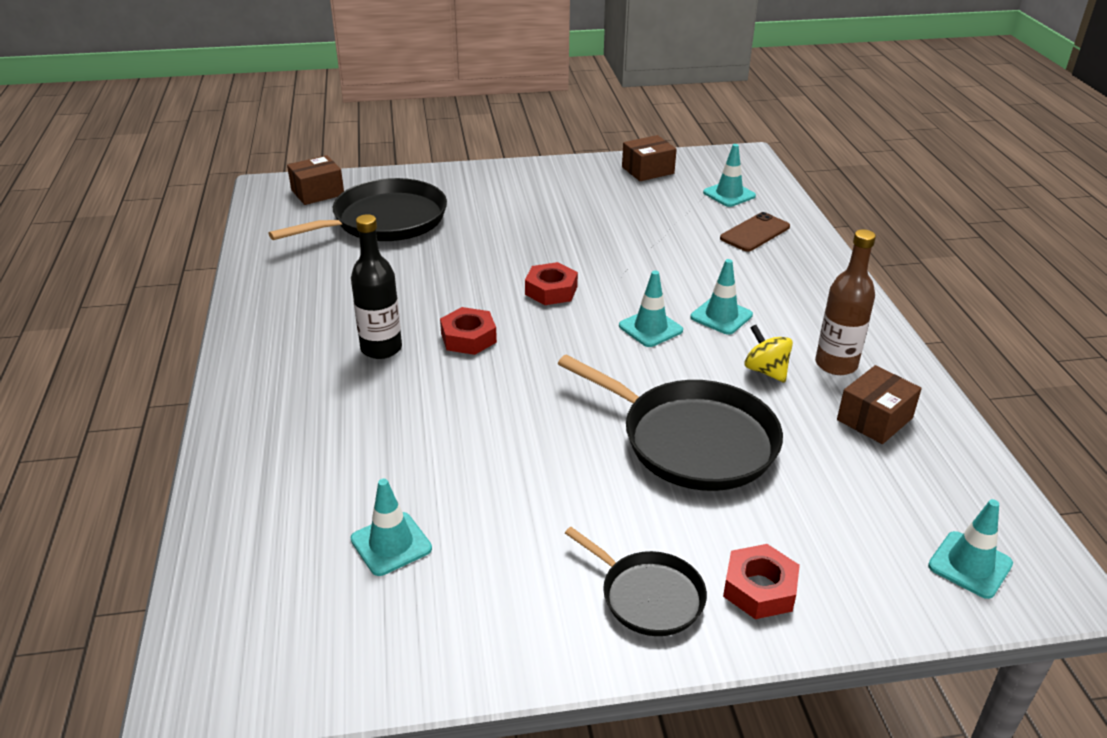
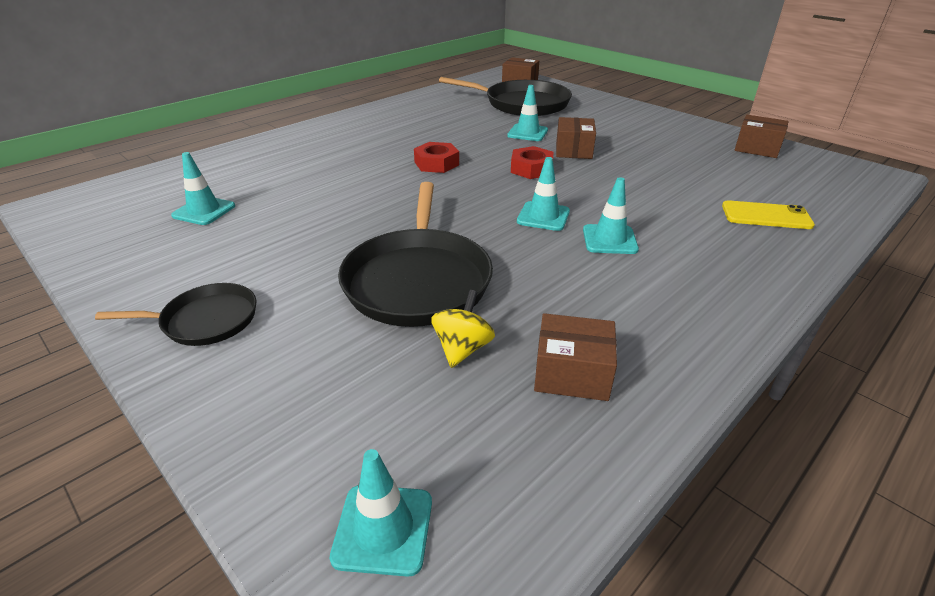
camera: 55 degrees right, 0 degrees up
(381, 348) = (391, 146): black bottle -> none
(540, 250) = (573, 150): none -> brown box
(648, 596) = (205, 320): black pan -> black pan turned 105 degrees counterclockwise
(729, 194) = (799, 187): turquoise traffic cone -> turquoise traffic cone (527, 133)
(755, 233) = (766, 216): brown phone -> yellow phone
(759, 589) = (246, 375): red nut -> none
(766, 371) = (562, 285): yellow spinning top -> yellow spinning top (462, 348)
(836, 364) = (630, 321): brown bottle -> none

